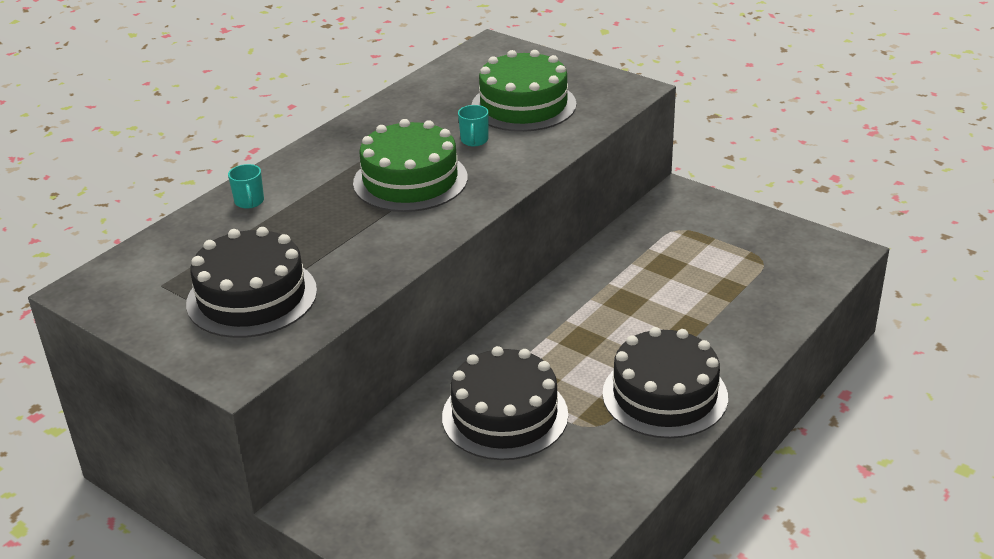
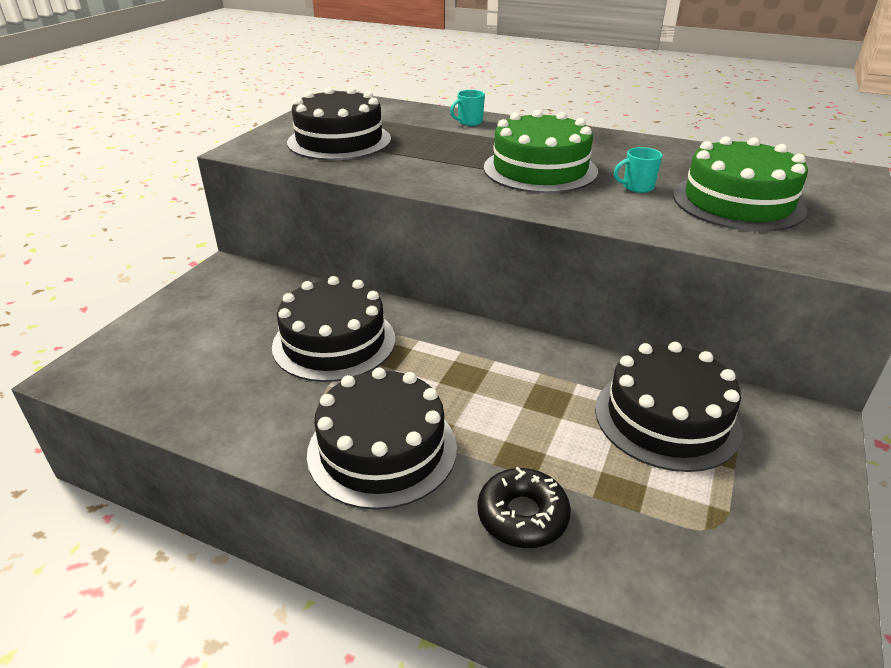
camera: 75 degrees right, 0 degrees up
(660, 251) = (666, 418): none -> black cake
(743, 335) = (522, 516): none -> black donut

